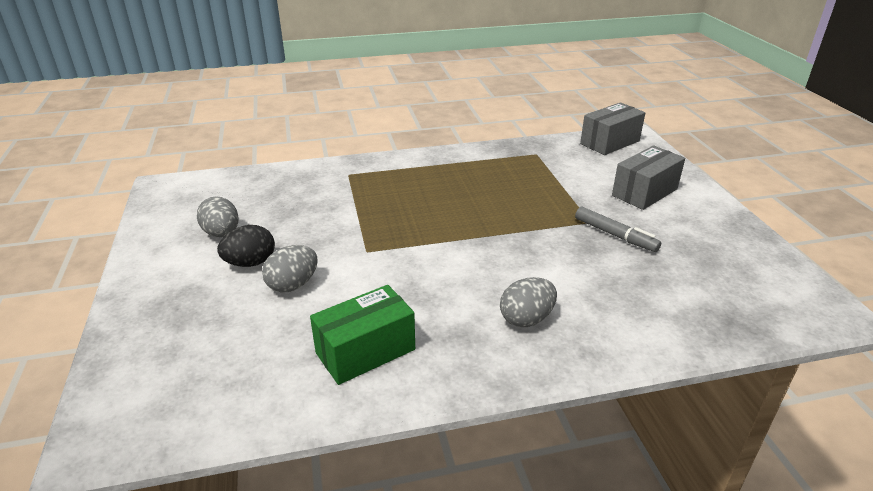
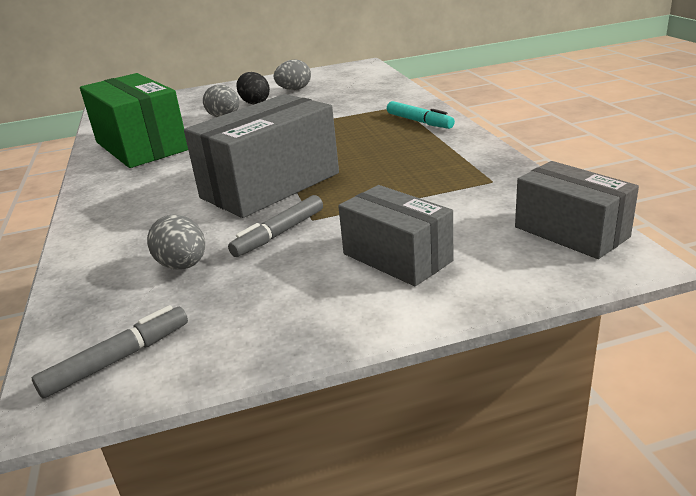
camera: 90 degrees right, 5 degrees down
(365, 351) = (141, 146): green box -> green box, size x1.63
(401, 168) = (419, 122): none -> turquoise marker
(523, 242) = (270, 185): none -> grey box
(526, 319) = (148, 193): grey egg -> grey egg (183, 266)
(791, 292) = (118, 359): none -> grey marker

